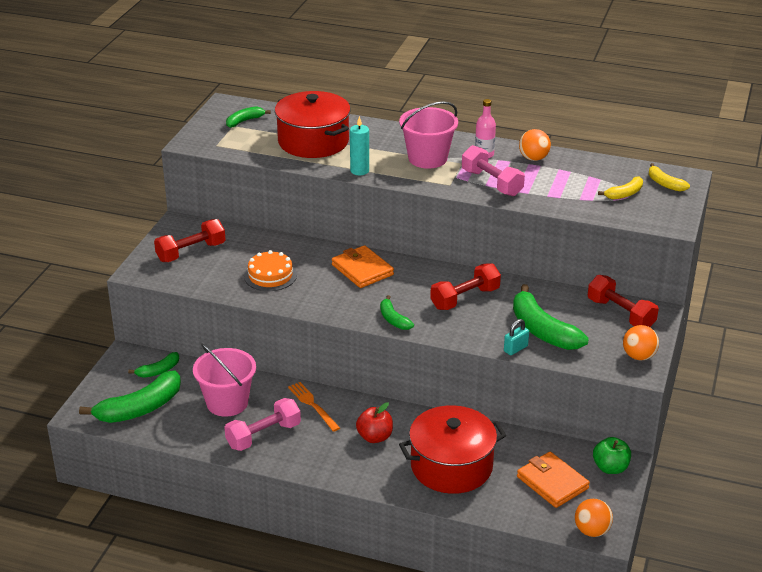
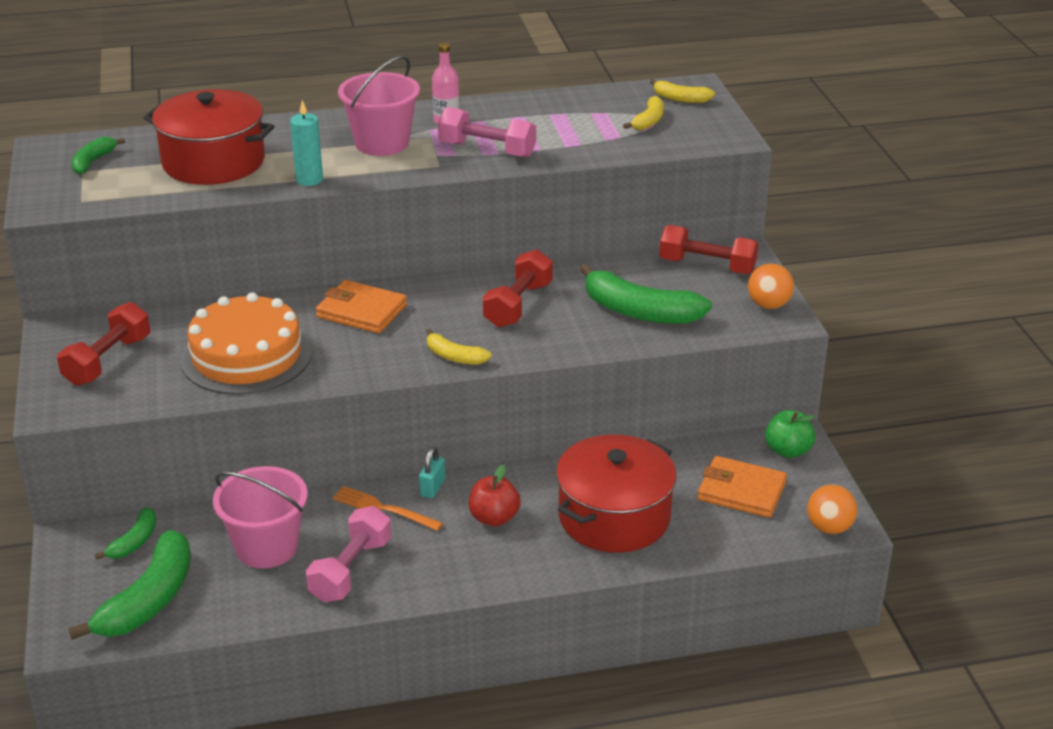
camera: 30 degrees left, 0 degrees up
(270, 276) = (246, 356): orange cake -> orange cake, size x1.70
(393, 319) = (454, 357): green banana -> yellow banana
(515, 349) = (629, 342): turquoise padlock -> turquoise padlock (432, 488)
(533, 158) = (509, 110): orange ball -> none

